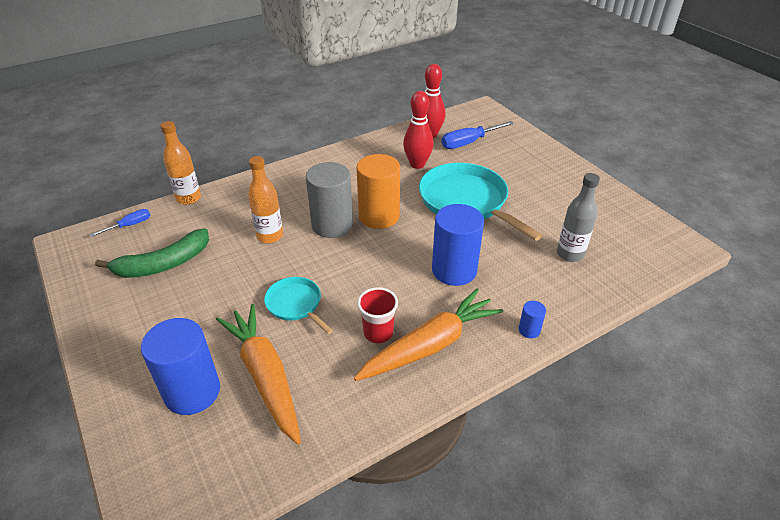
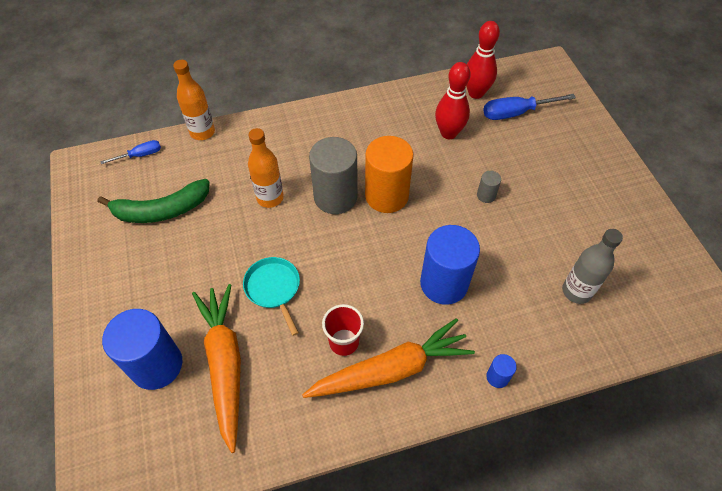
camera: 15 degrees right, 15 degrees up
(466, 201) = (486, 195): turquoise pan -> grey cylinder

